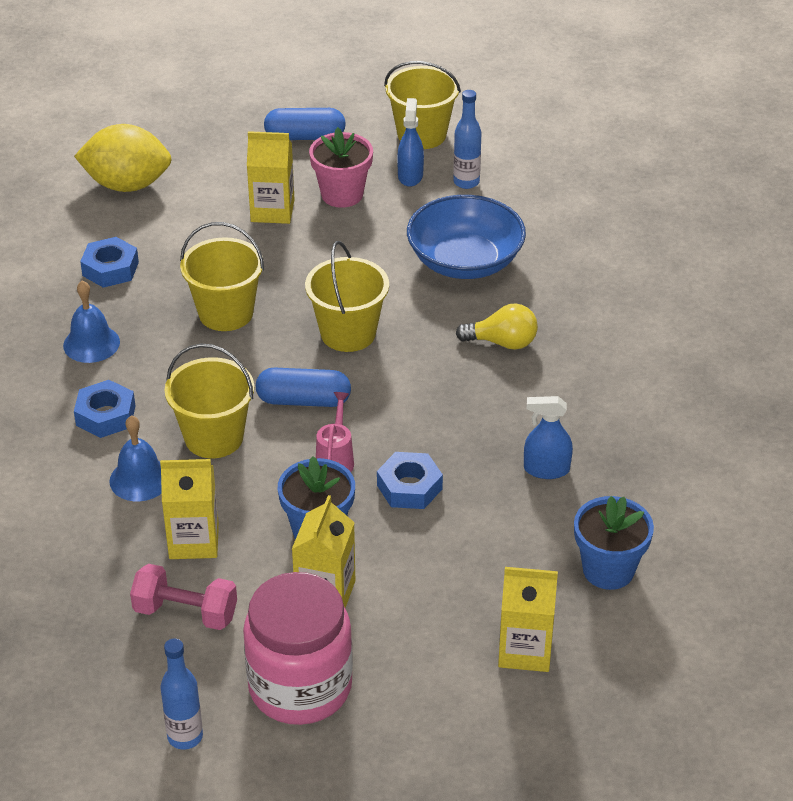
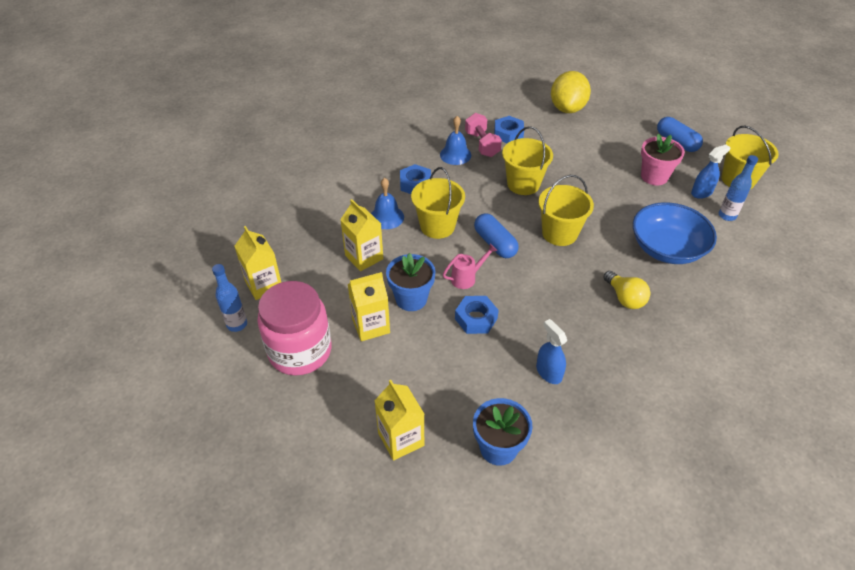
camera: 55 degrees right, 5 degrees up
(127, 185) = (567, 108): yellow lemon -> yellow lemon turned 45 degrees clockwise
(185, 612) = (316, 280): pink dumbbell -> pink dumbbell (482, 144)
(272, 211) = (611, 160): yellow carton -> yellow carton (264, 285)

